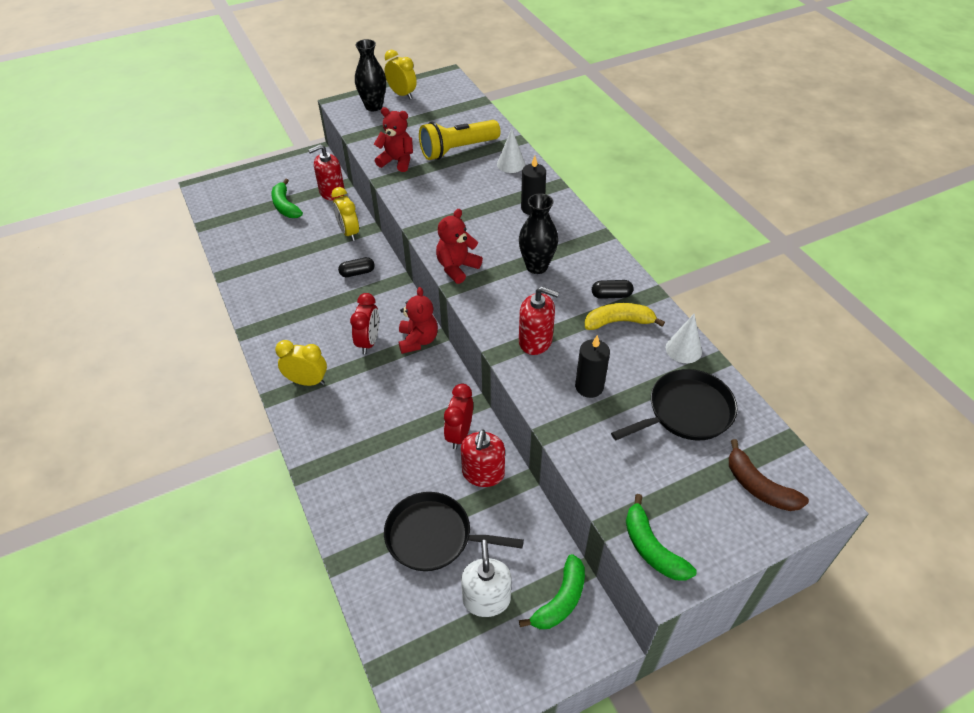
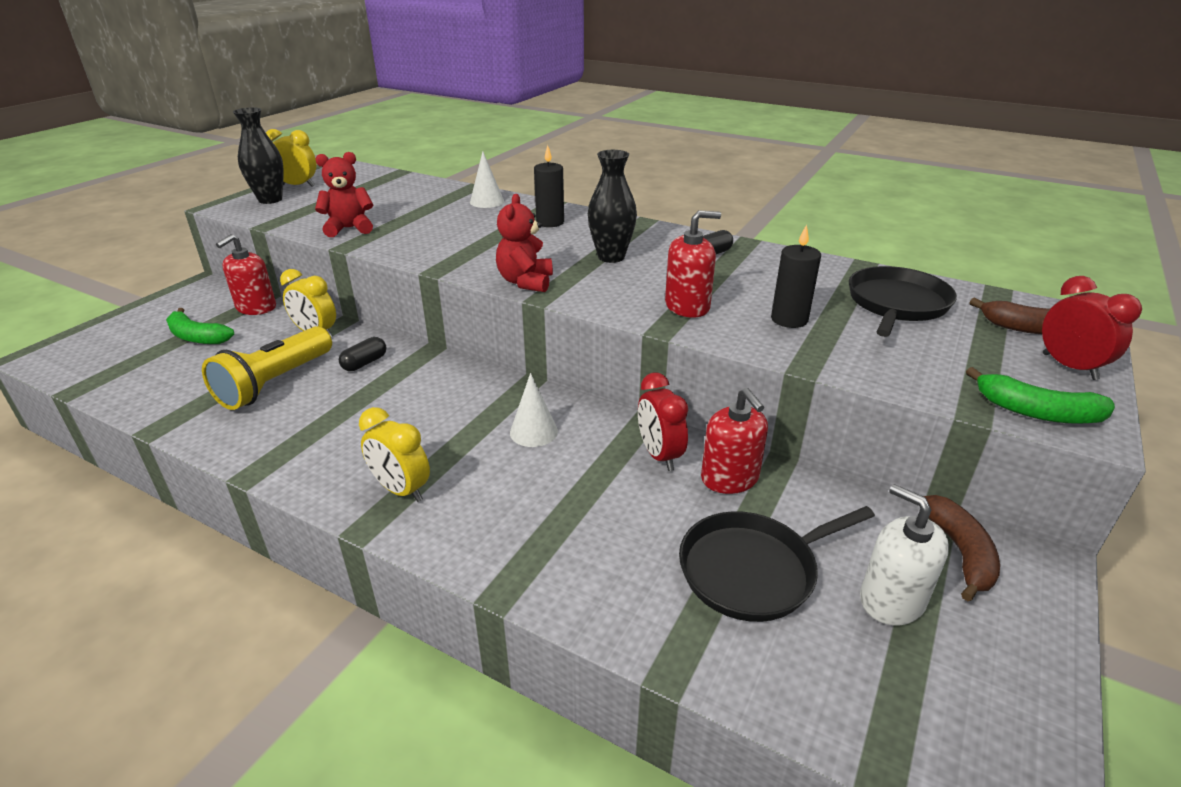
camera: 35 degrees left, 15 degrees down
(307, 381) = (401, 490): yellow clock -> yellow clock turned 120 degrees counterclockwise
(369, 342) = (448, 418): red clock -> red clock (1069, 367)
(418, 340) = (510, 393): red teddy bear -> none
(457, 149) = (414, 205): yellow flashlight -> yellow flashlight (275, 383)
(560, 600) = (959, 552): green banana -> brown banana
(618, 322) = (745, 268): yellow banana -> none
(683, 349) = (827, 266): white cone -> white cone (533, 431)

